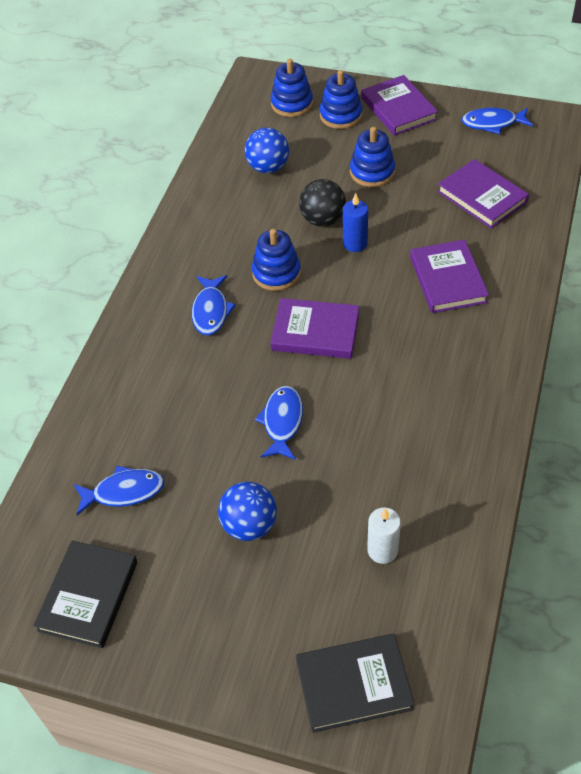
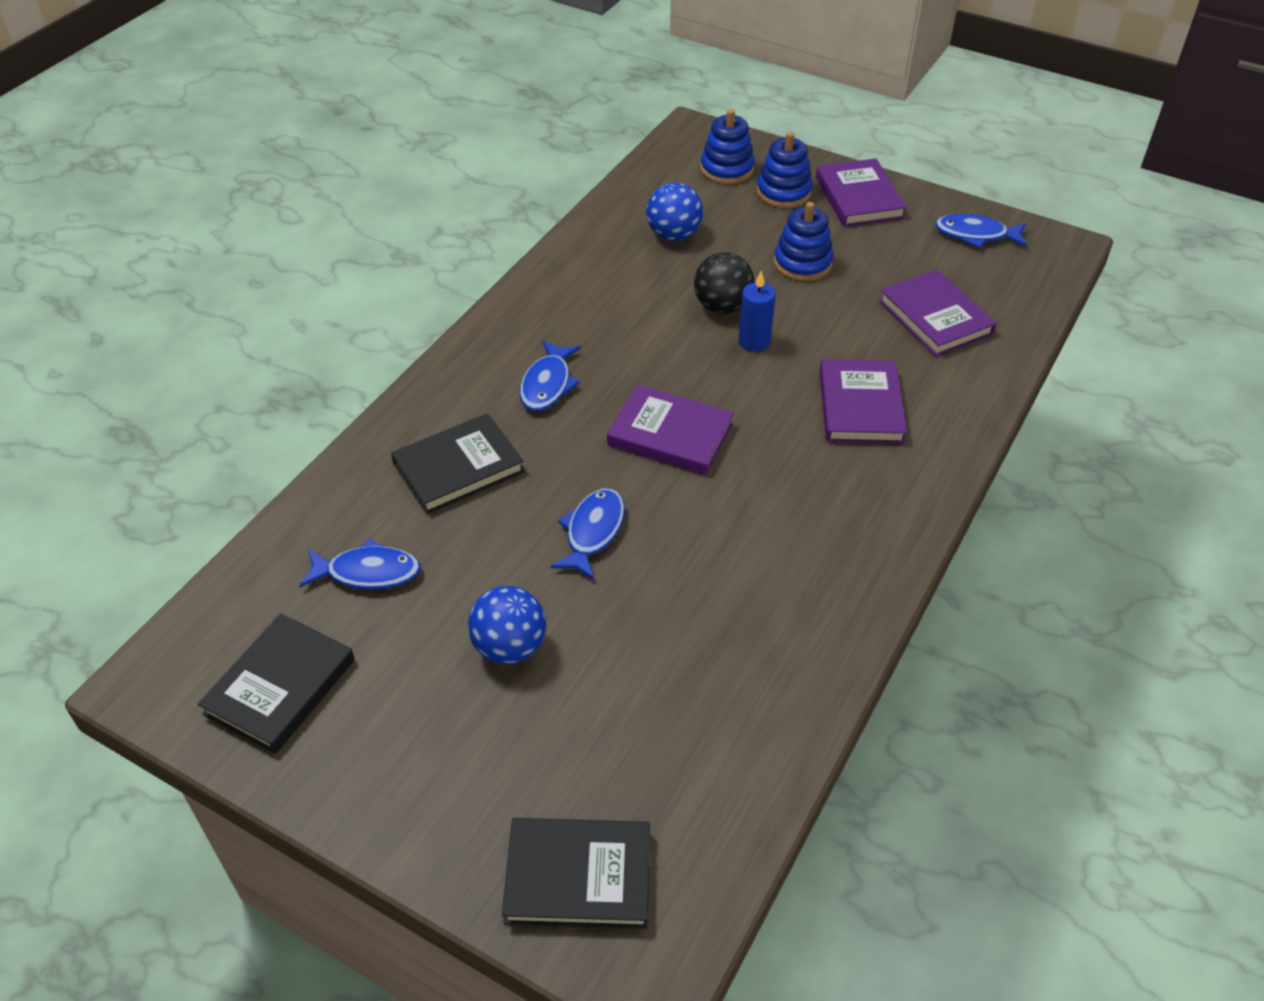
camera: 10 degrees right, 5 degrees down
(165, 393) = (458, 468): none -> black book
(276, 273) = (643, 357): blue stacking toy -> none
(382, 550) = (671, 716): white candle -> none

